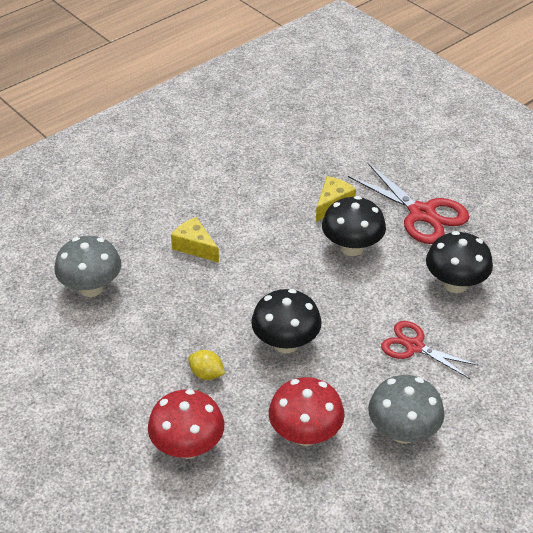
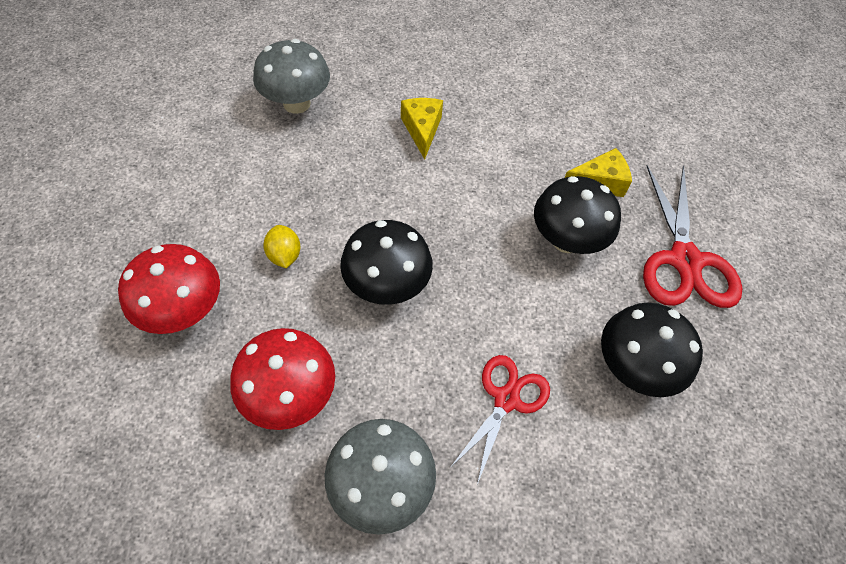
camera: 40 degrees right, 15 degrees up
(414, 346) = (506, 399): red scissors -> red scissors turned 45 degrees clockwise

